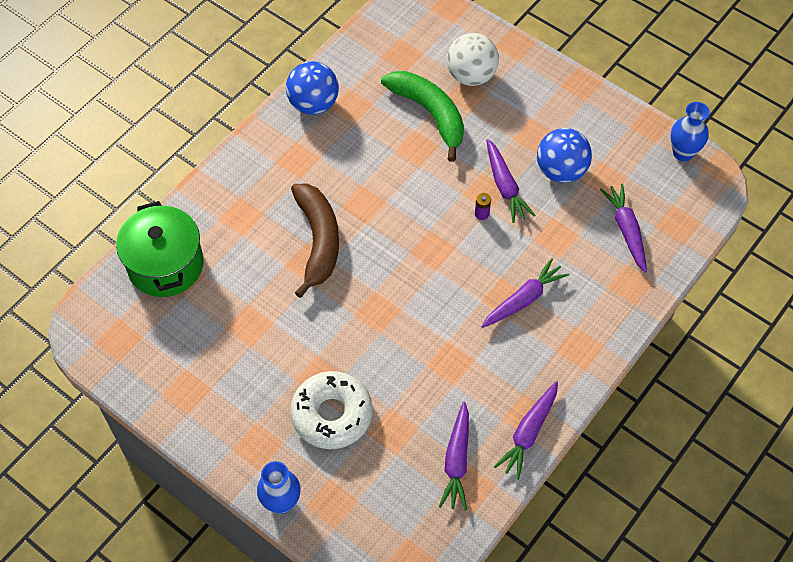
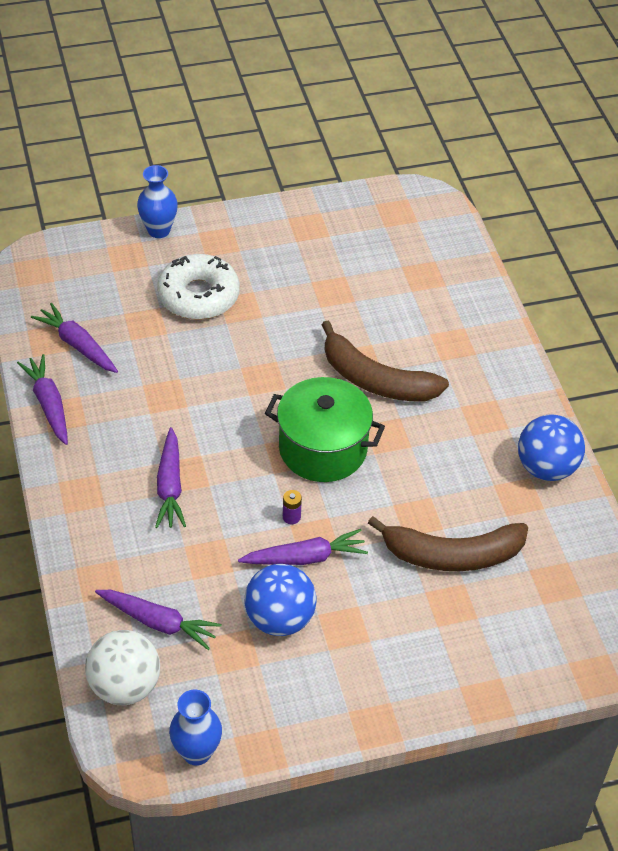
camera: 125 degrees right, 10 degrees down
(165, 265) = (444, 271): green pot -> green pot (323, 448)
(430, 113) = (452, 555): green banana -> brown banana
(471, 75) = (474, 626): white ball -> white ball (125, 686)
(505, 186) = (305, 557): purple carrot -> purple carrot turned 150 degrees clockwise

